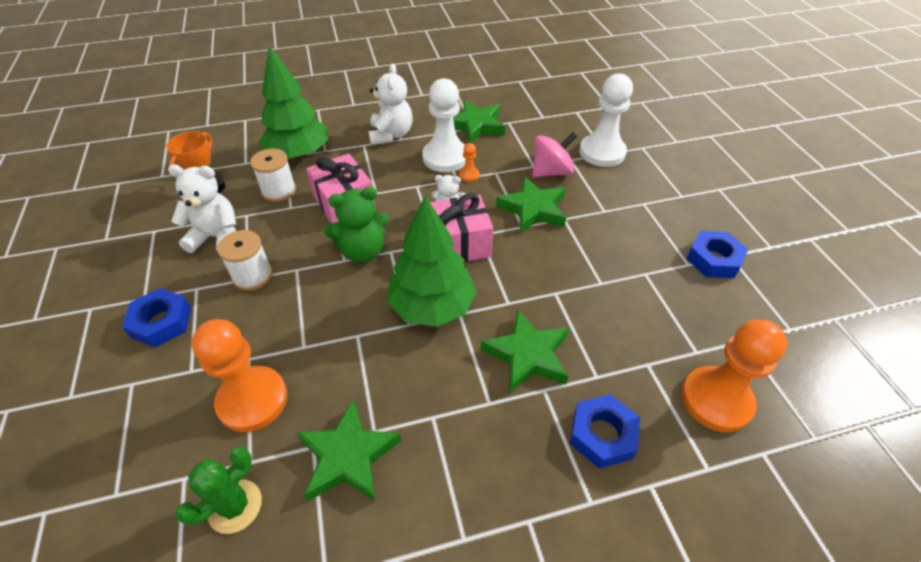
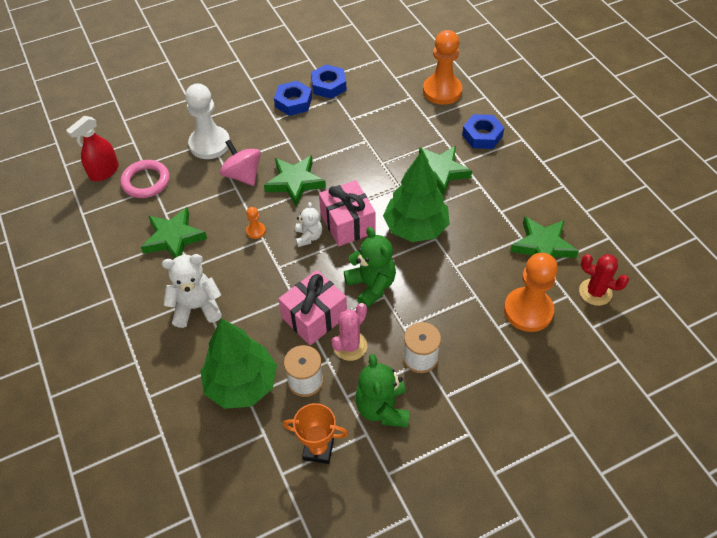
camera: 100 degrees left, 5 degrees up
(161, 322) = (488, 404): blue nut -> blue nut (293, 102)
(217, 237) = (382, 408): white teddy bear -> green teddy bear
(235, 506) = (595, 292): green cactus -> red cactus
(297, 224) = (350, 346): none -> pink cactus
(445, 157) = (231, 253): white pawn -> none
(552, 112) = (146, 181): none -> pink ring
(569, 91) = (104, 172): none -> red spray bottle

